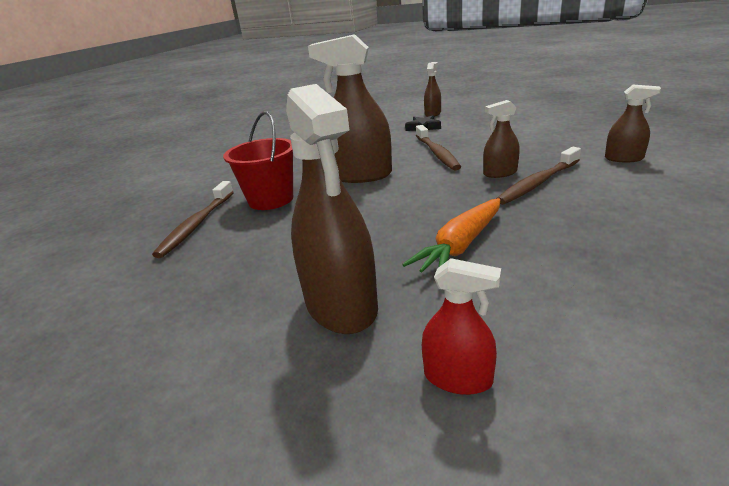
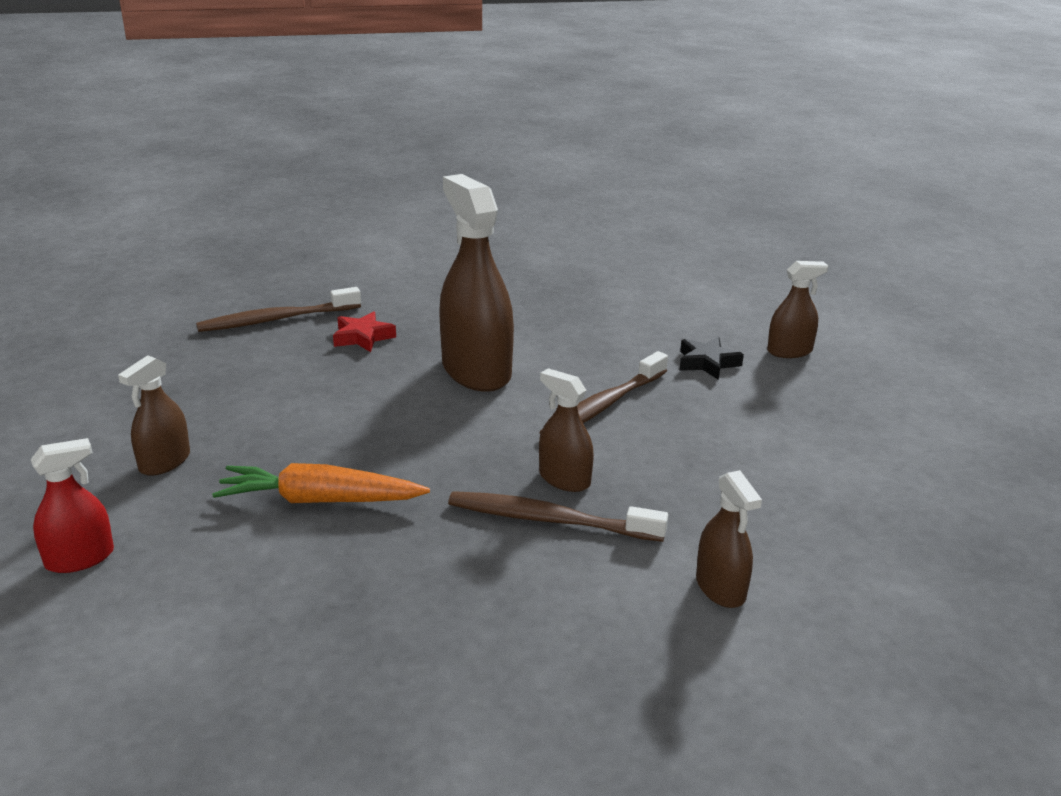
camera: 50 degrees right, 0 degrees up
(271, 199) = (363, 337): red bucket -> red star
(341, 305) = (165, 462): brown spray bottle -> brown spray bottle, size x0.52
(458, 378) = (80, 558): red spray bottle -> red spray bottle turned 105 degrees counterclockwise

